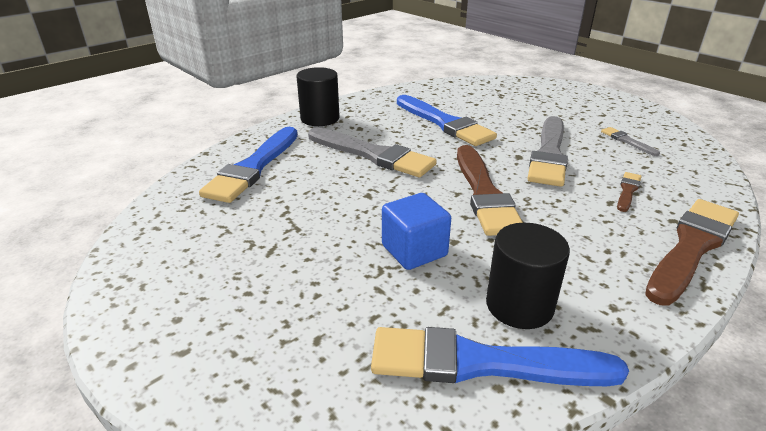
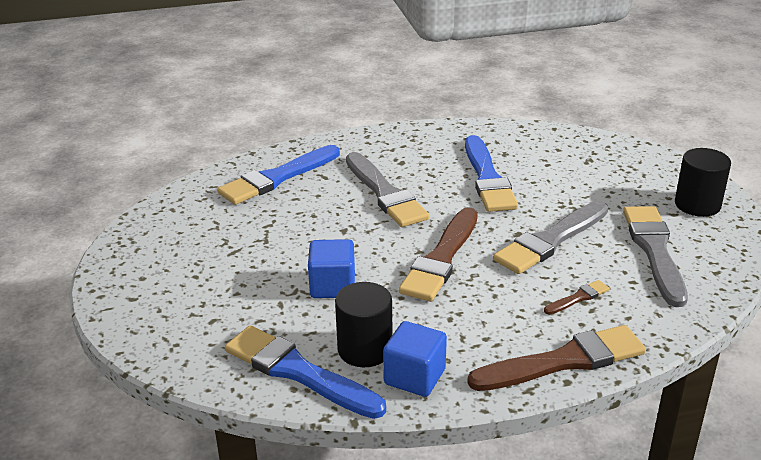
camera: 30 degrees right, 0 degrees up
(320, 118) = (375, 142): black cylinder -> black cylinder (697, 205)
(599, 315) = (414, 377): none -> blue cube
(627, 141) = (654, 251): grey brush -> grey brush, size x2.19

